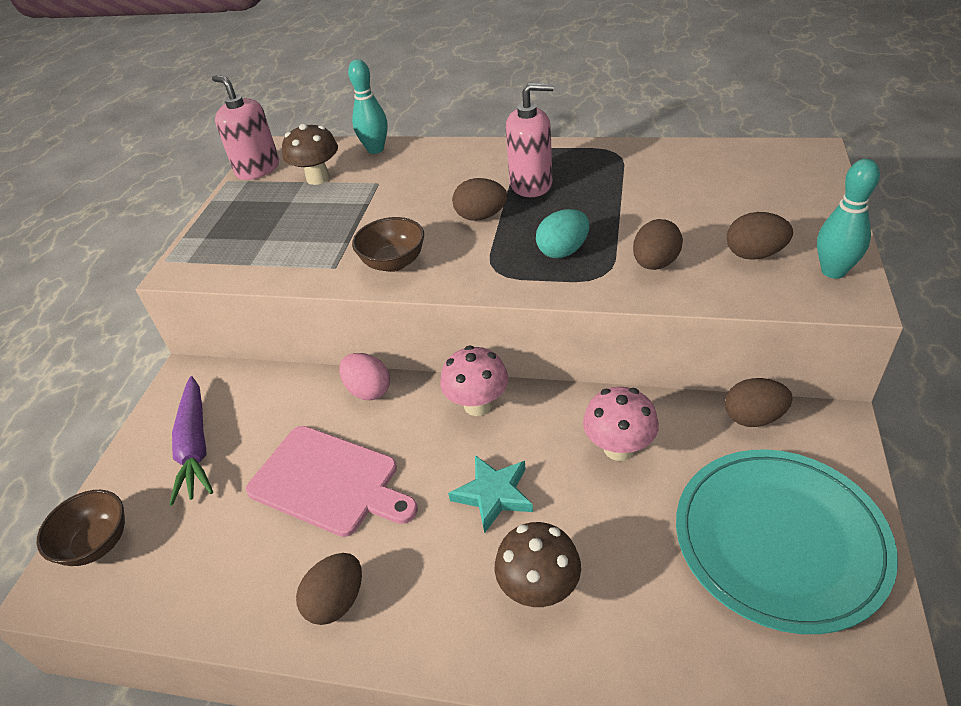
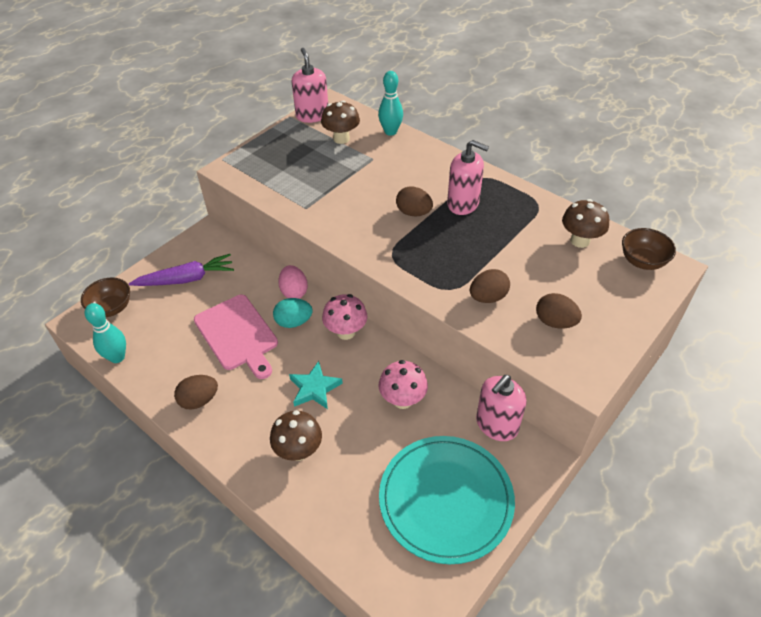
camera: 25 degrees right, 5 degrees up
(196, 446) = (186, 279): purple carrot -> purple carrot turned 120 degrees counterclockwise
(393, 263) = (339, 221): brown bowl -> brown bowl (642, 261)
(563, 251) = (441, 261): turquoise egg -> turquoise egg (294, 322)
(695, 167) = (580, 241): none -> brown mushroom
(753, 417) = (496, 425): brown egg -> pink soap dispenser
(833, 271) = (593, 359): turquoise bowling pin -> turquoise bowling pin (117, 357)

